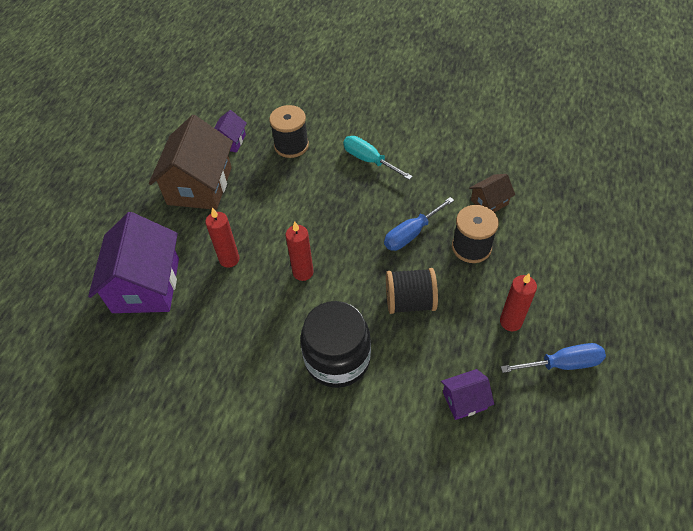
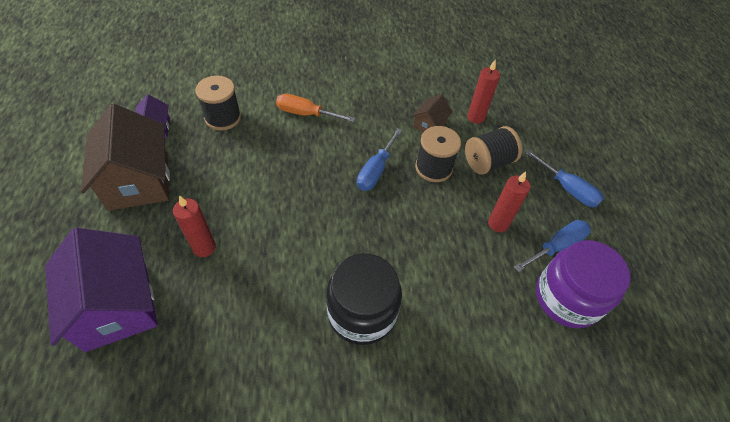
camera: 30 degrees left, 0 degrees up
(303, 272) = (289, 237): red candle -> red candle (475, 117)
(369, 160) = (306, 114): turquoise screwdriver -> orange screwdriver
(410, 302) = (404, 233): black spool -> black spool (487, 162)
(464, 400) = (495, 310): purple house -> none
(545, 416) = (567, 298): none -> purple jar
(609, 310) = (567, 189): none -> blue screwdriver

